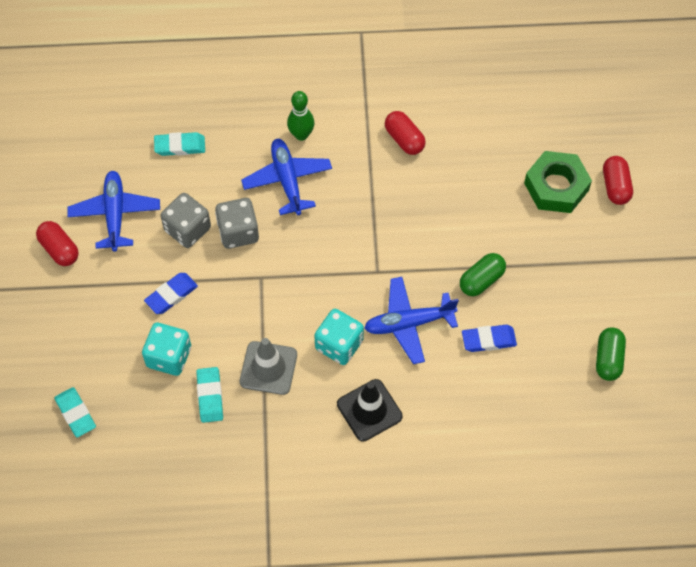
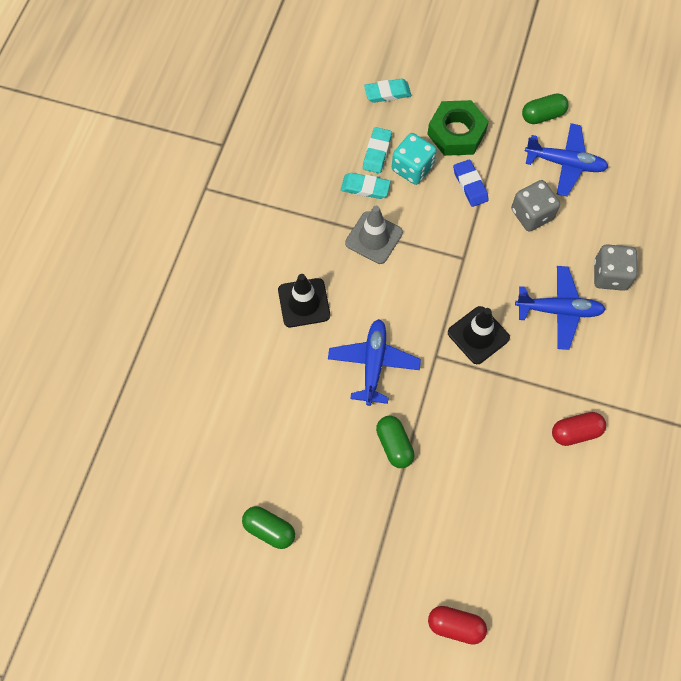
camera: 110 degrees right, 5 degrees up
(59, 249) = (542, 115): red capsule -> green capsule
(180, 146) = (623, 232): turquoise eraser -> turquoise eraser (377, 152)
(238, 232) = (516, 253): grey dice -> grey dice (610, 275)
(301, 135) = (607, 338): green bowling pin -> none
(339, 345) = (374, 299): turquoise dice -> none
(341, 241) = (478, 335): none -> black traffic cone
(488, 340) = (331, 427): blue eraser -> none
(556, 187) = (474, 562): green nut -> green nut (456, 133)

